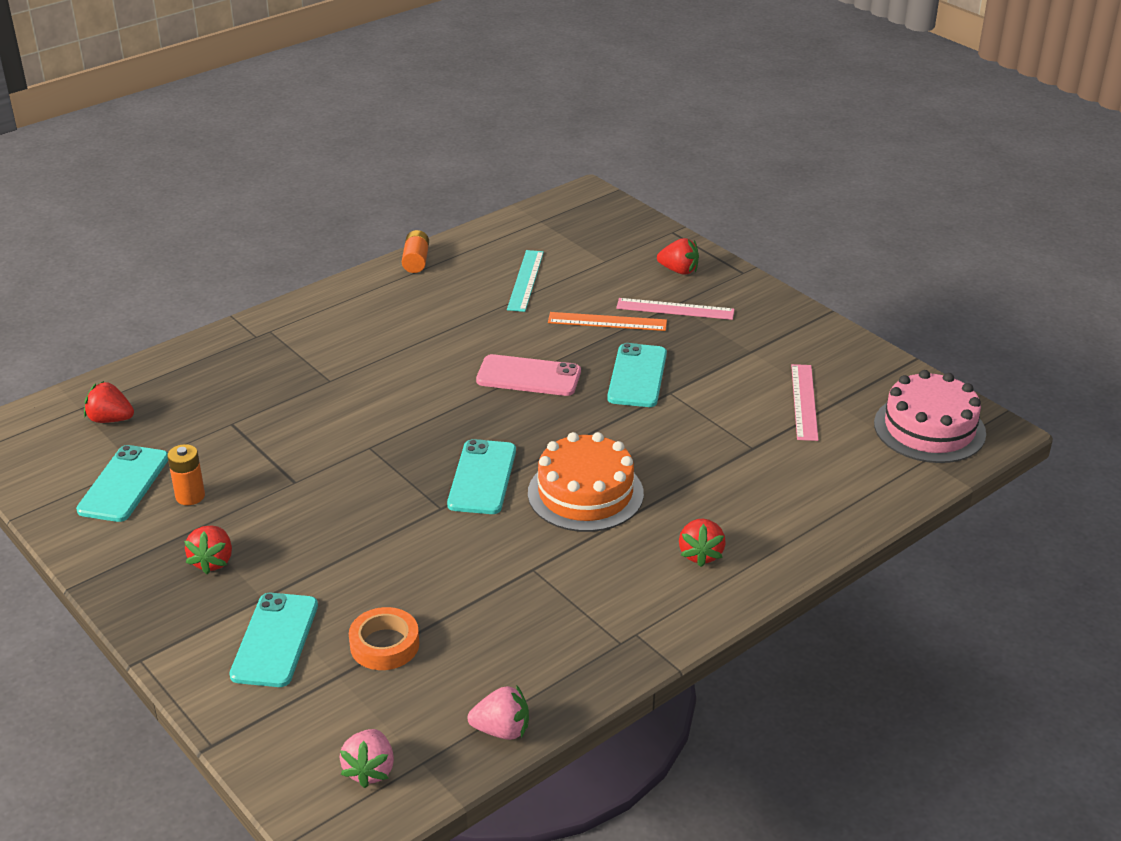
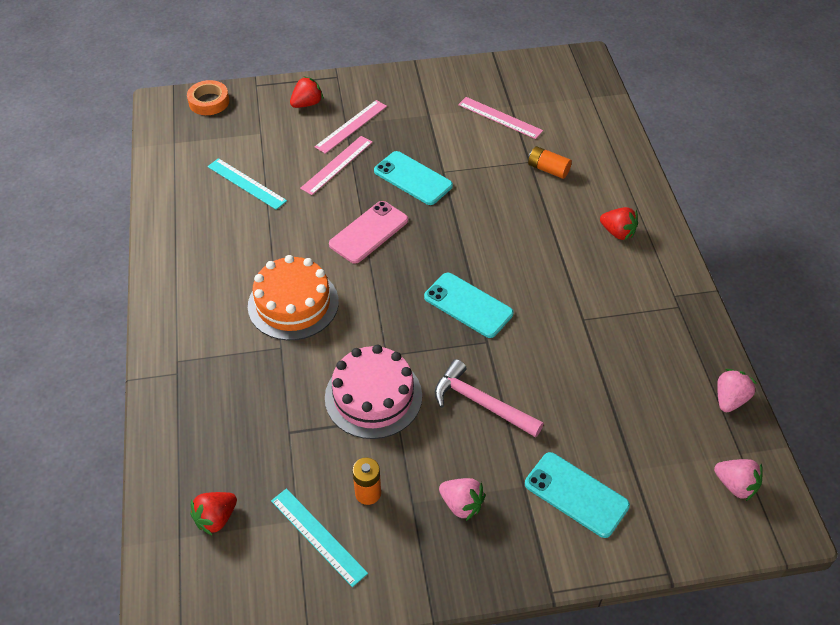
camera: 60 degrees left, 15 degrees up
(124, 484) = (318, 536): turquoise phone -> turquoise ruler
(213, 561) = (461, 504): red strawberry -> pink strawberry
(353, 531) = (481, 403): none -> pink hammer
(384, 645) = (616, 430): orange tape -> orange tape (209, 102)
(416, 261) = (160, 233): orange battery -> orange battery (548, 169)
(585, 493) = (522, 259): orange cake -> orange cake (293, 304)
(607, 321) = (337, 165): orange ruler -> pink ruler
(929, 428) = (564, 81): pink cake -> pink cake (373, 396)

